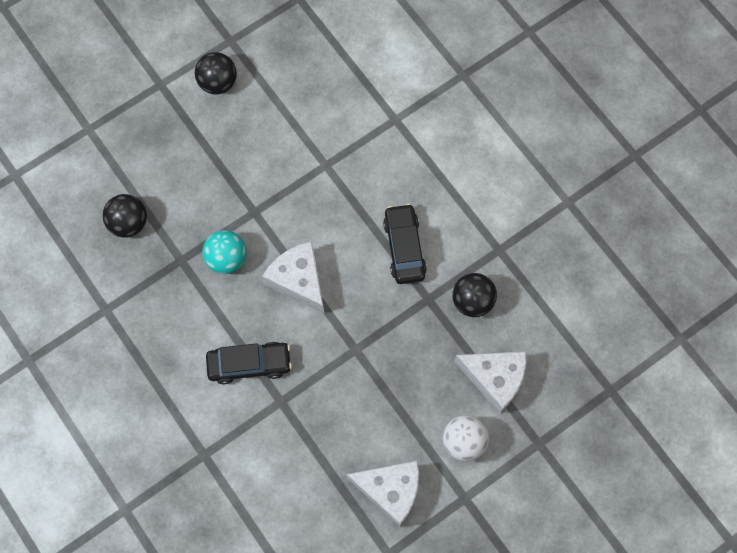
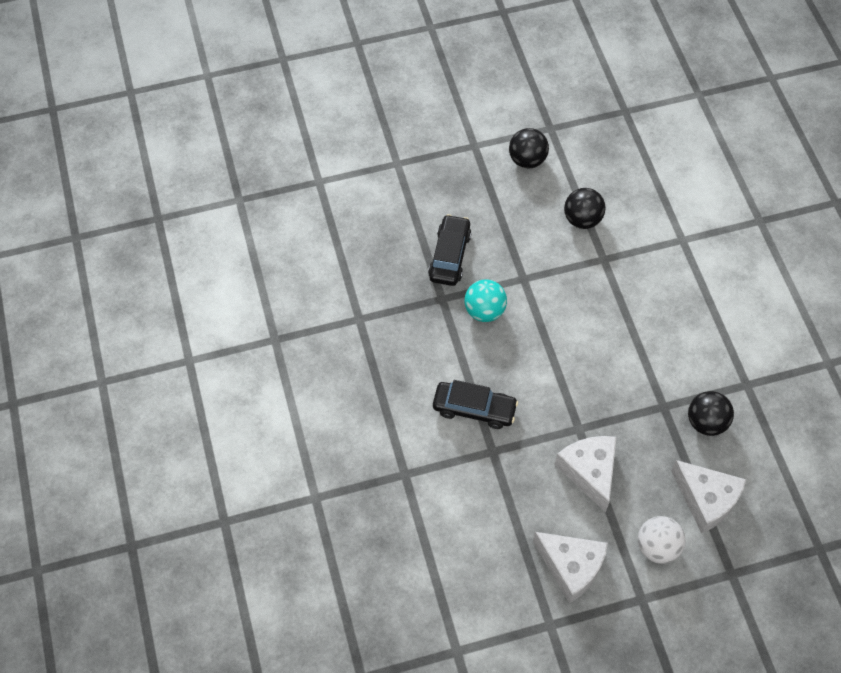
camera: 20 degrees right, 10 degrees down
(129, 223) = (405, 252): black ball -> black ball (582, 219)
(298, 280) = (545, 350): white cheese -> white cheese (589, 472)
(404, 248) = (655, 354): black car -> black car (449, 256)

